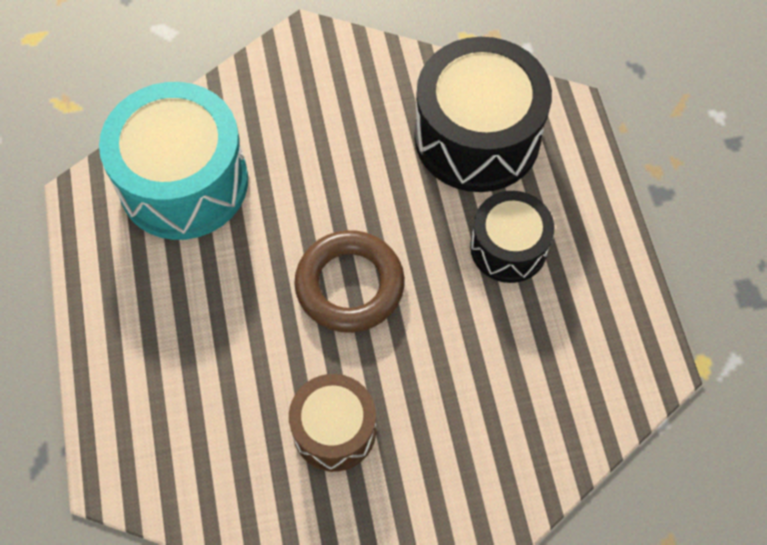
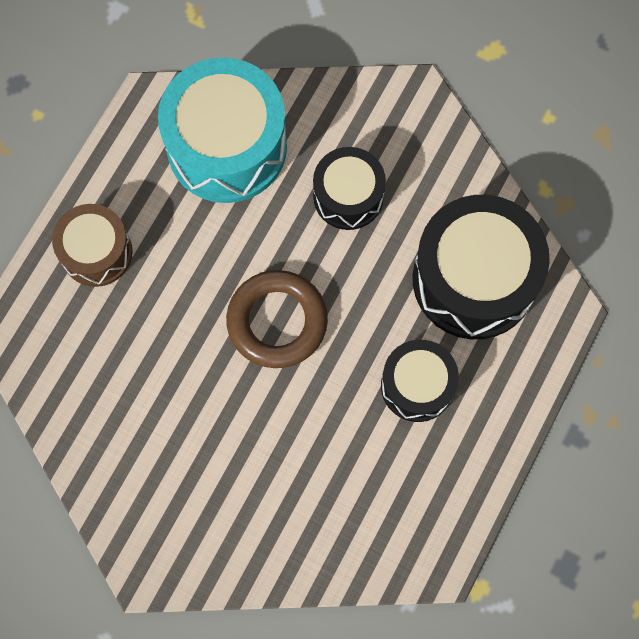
camera: 40 degrees right, 10 degrees up
(321, 148) = (348, 196): none -> black drum
(334, 430) = (177, 418): brown drum -> brown drum (96, 252)

